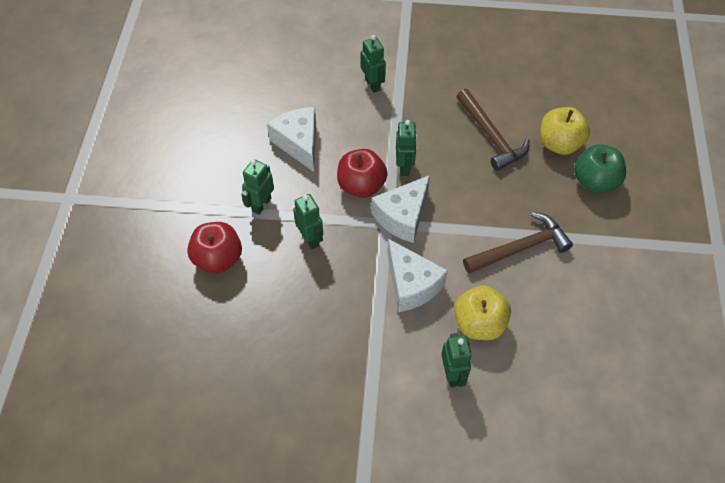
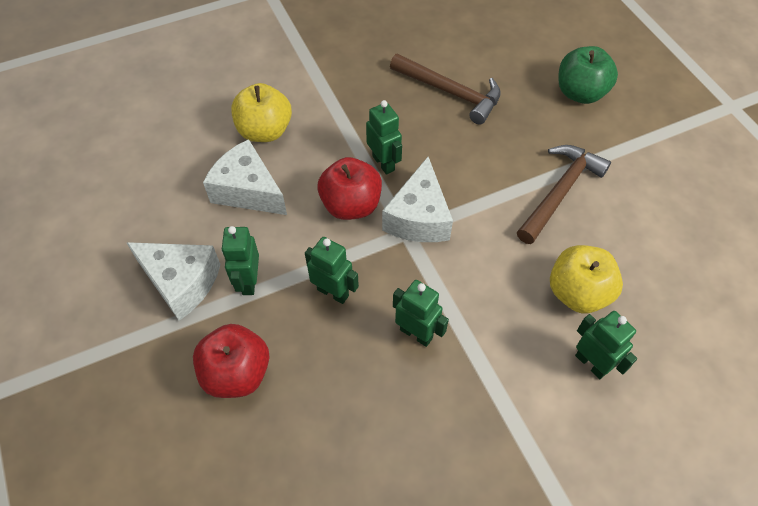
camera: 30 degrees left, 0 degrees up
(373, 84) = (290, 92): green robot -> green robot (416, 333)
(411, 284) = (479, 287): white cheese -> white cheese (181, 282)
(559, 144) = (521, 71): yellow apple -> yellow apple (265, 131)

